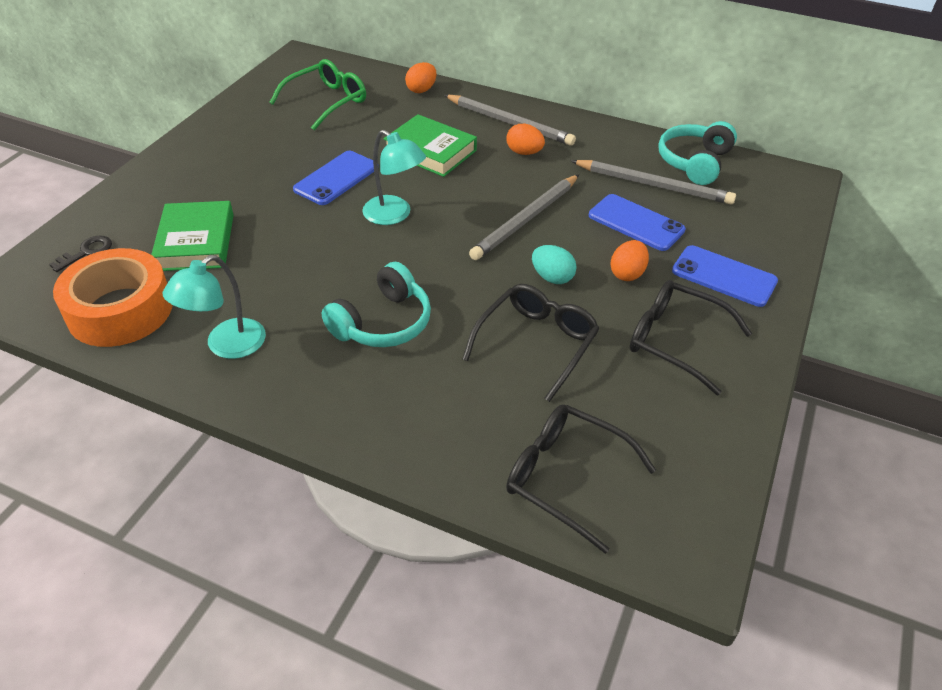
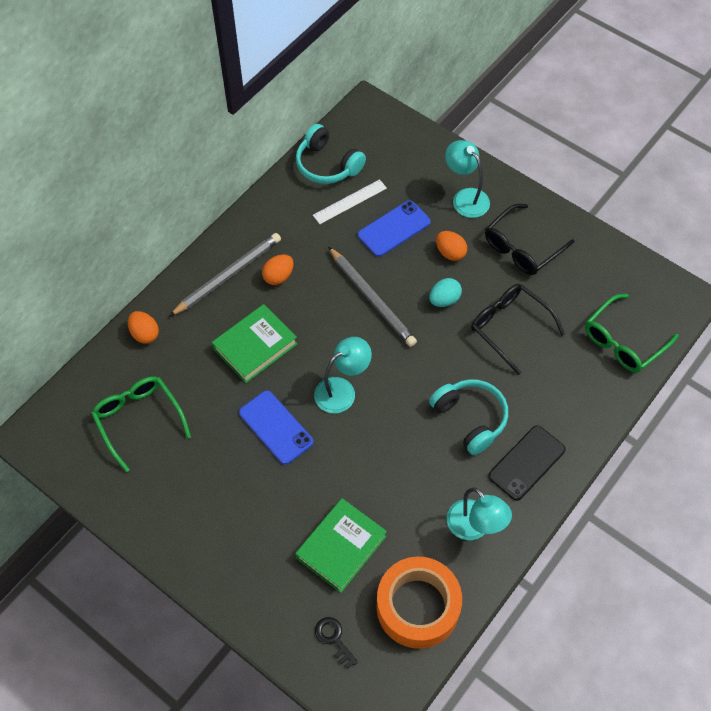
camera: 75 degrees left, 15 degrees up
(196, 242) = (341, 547): green book -> green book turned 60 degrees counterclockwise
(327, 385) = (526, 463): none -> black phone
(567, 478) = (624, 341): black glasses -> green glasses
(653, 185) = (350, 201): grey pencil -> white ruler
(724, 276) = (465, 197): blue phone -> turquoise lamp

